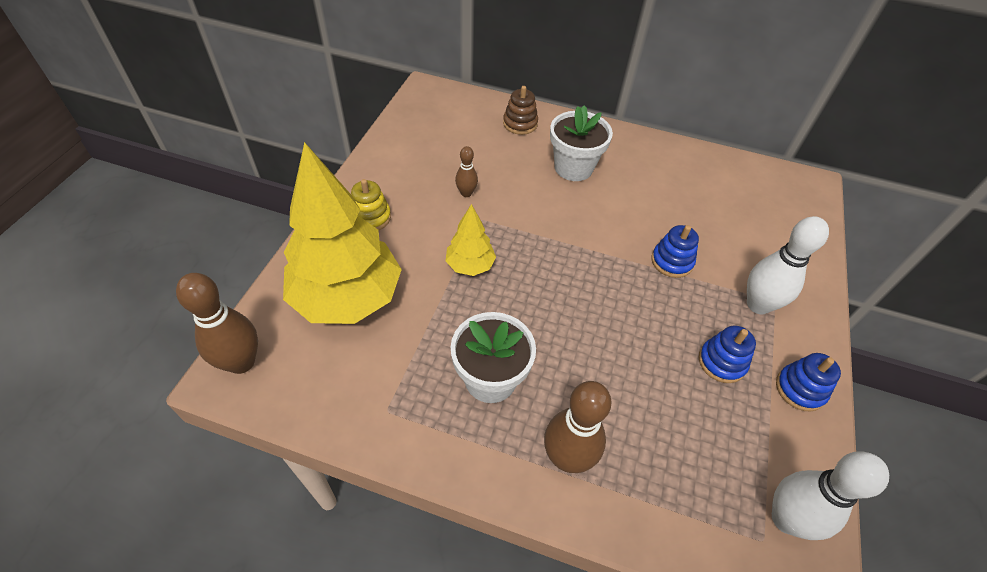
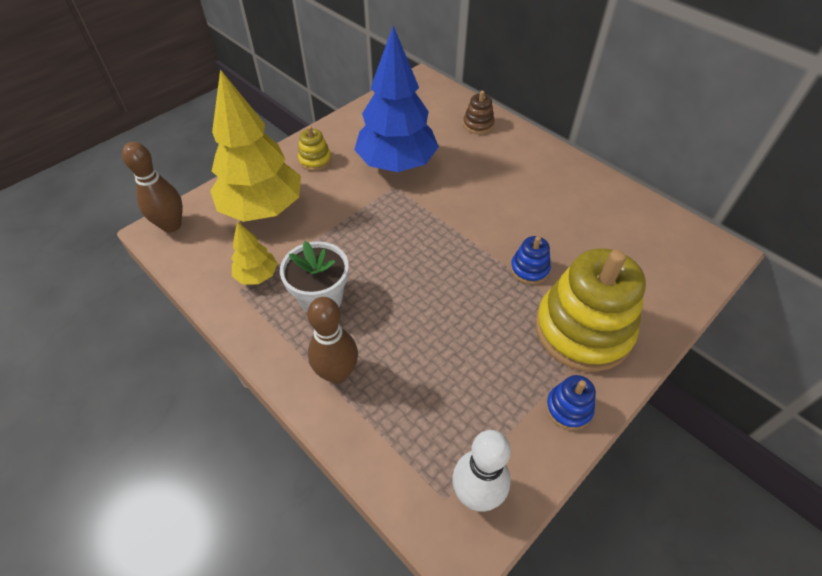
camera: 30 degrees right, 0 degrees up
(466, 193) = (397, 164): brown bowling pin -> blue tree
(470, 265) = (362, 216): yellow tree -> yellow tree (257, 276)
(573, 167) = (498, 171): white flower pot -> none
(722, 362) = (513, 360): blue stacking toy -> none
(758, 305) = (582, 330): white bowling pin -> yellow stacking toy

